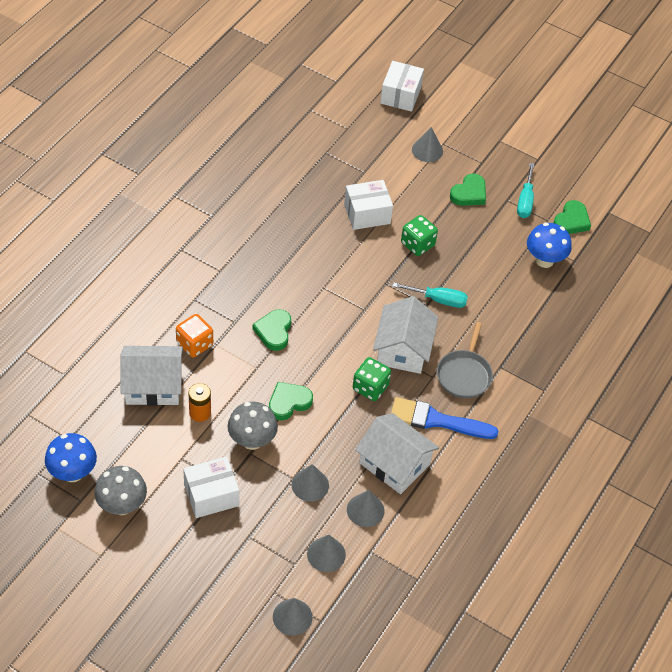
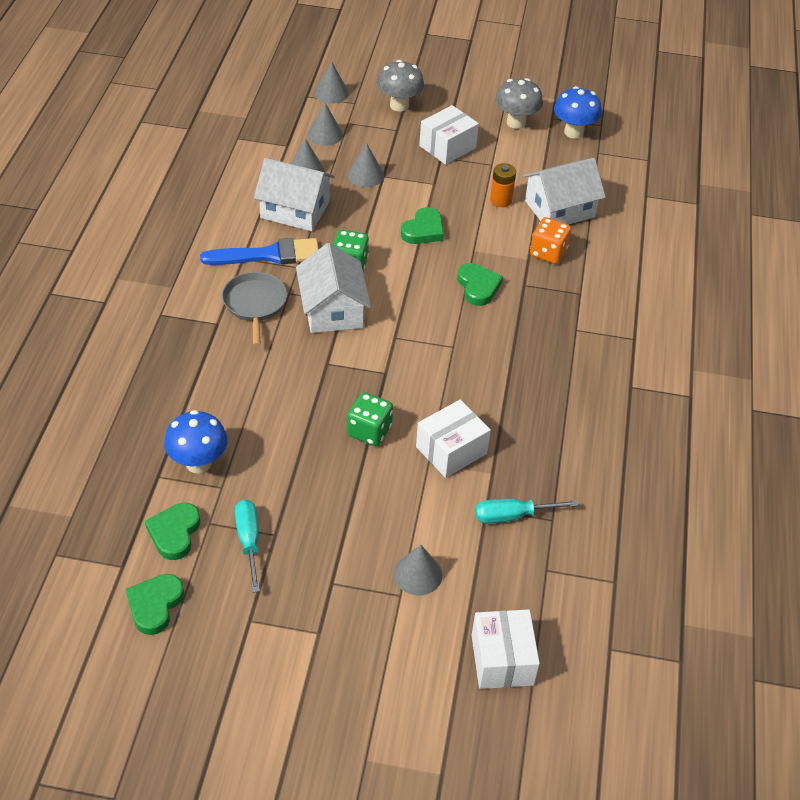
camera: 160 degrees right, 5 degrees down
(252, 441) = (438, 192): grey mushroom -> grey mushroom (399, 105)
(438, 300) = (315, 372): turquoise screwdriver -> turquoise screwdriver (512, 516)
(469, 193) = (331, 525): green heart -> green heart (155, 605)

